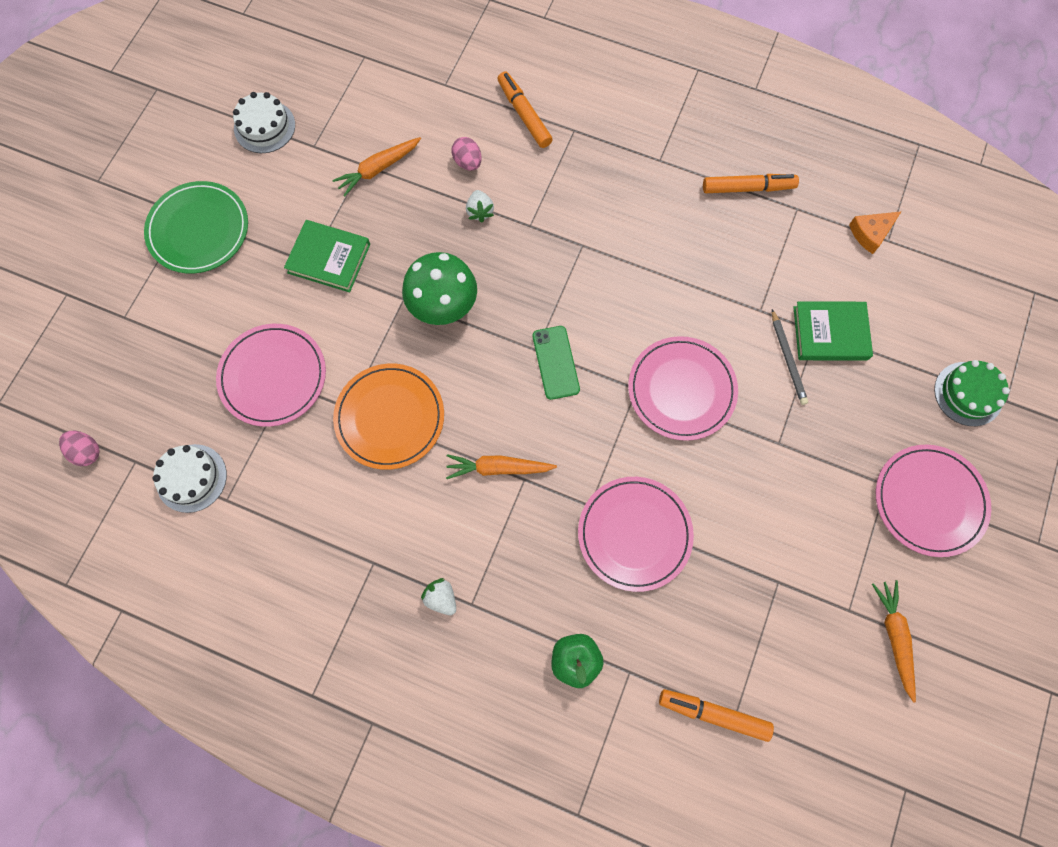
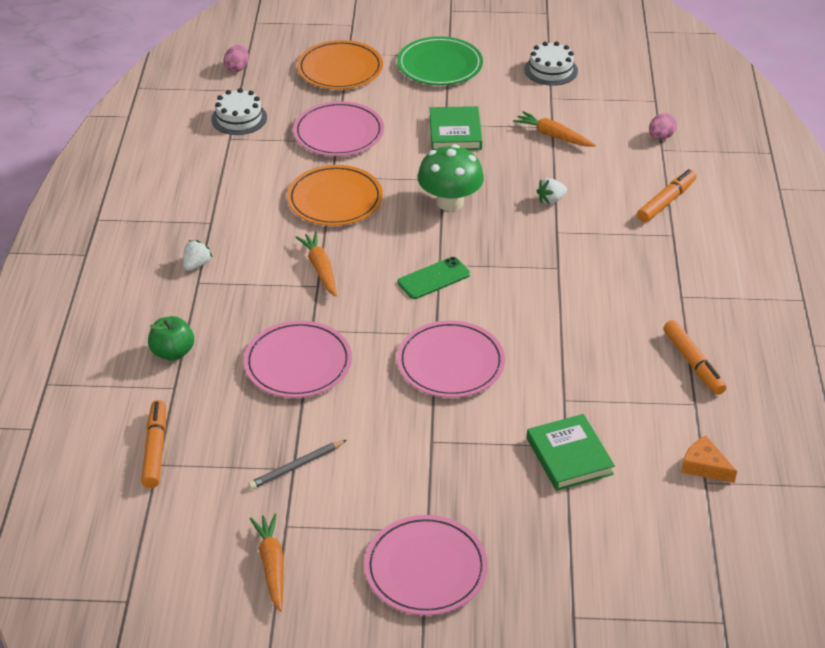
camera: 70 degrees right, 30 degrees down
(150, 336) = (340, 69): none -> orange plate
(467, 162) = (594, 181): pink egg -> pink egg (661, 137)
(787, 359) = (523, 430): grey pencil -> grey pencil (296, 466)
(894, 637) = (272, 565): orange carrot -> orange carrot turned 75 degrees counterclockwise
(968, 394) = (563, 581): green cake -> none

